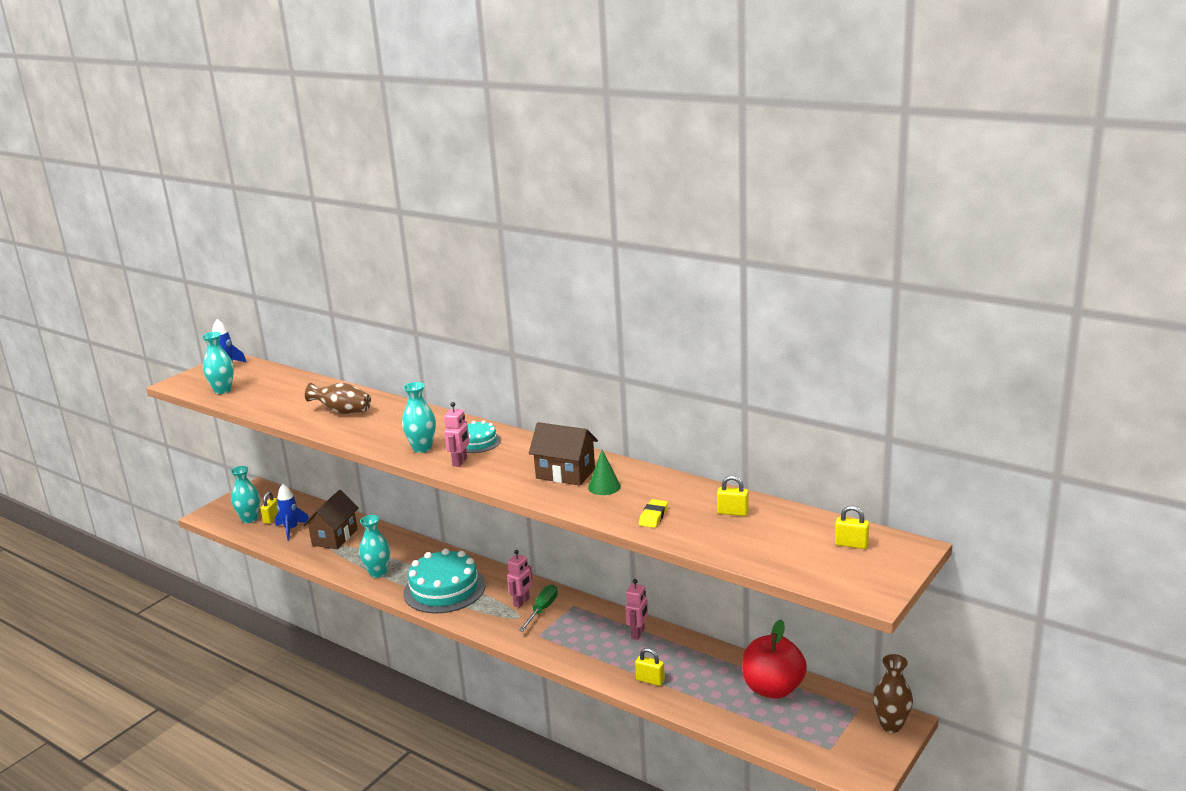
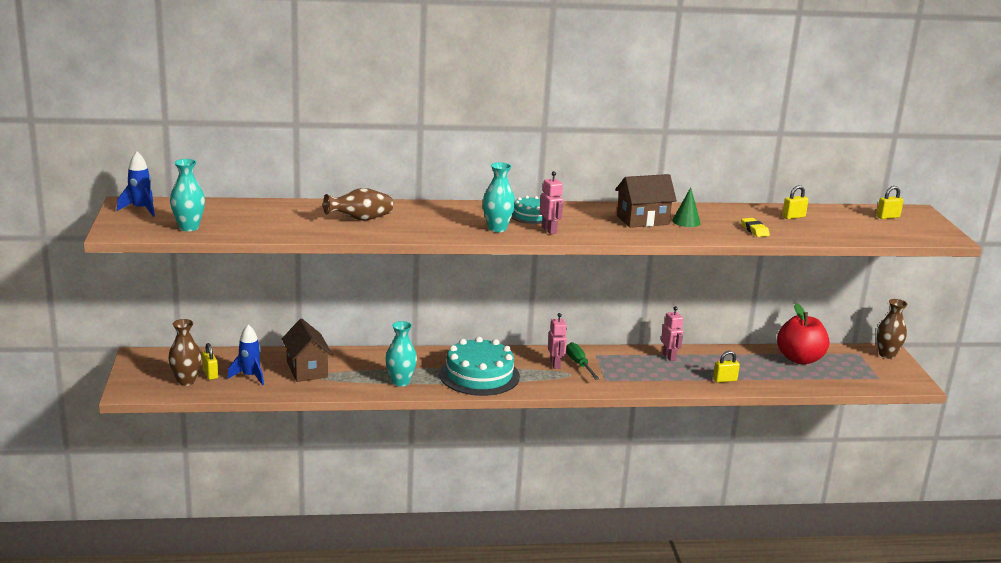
camera: 45 degrees left, 0 degrees up
(249, 519) = (186, 381): turquoise vase -> brown vase

